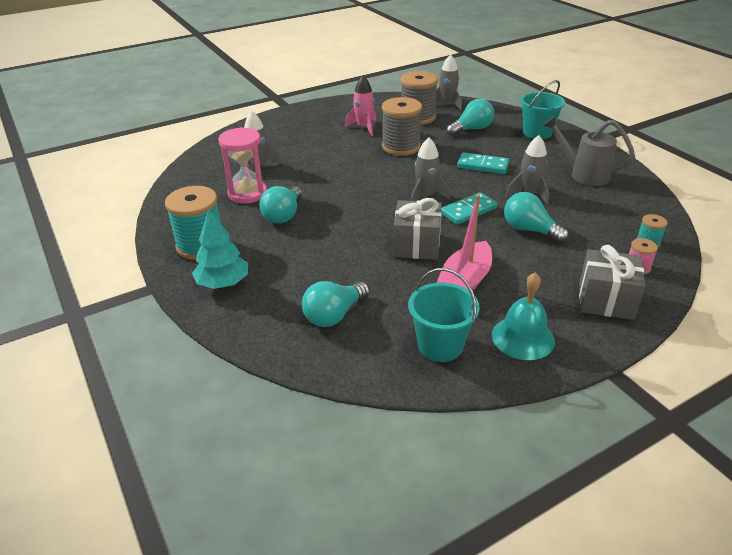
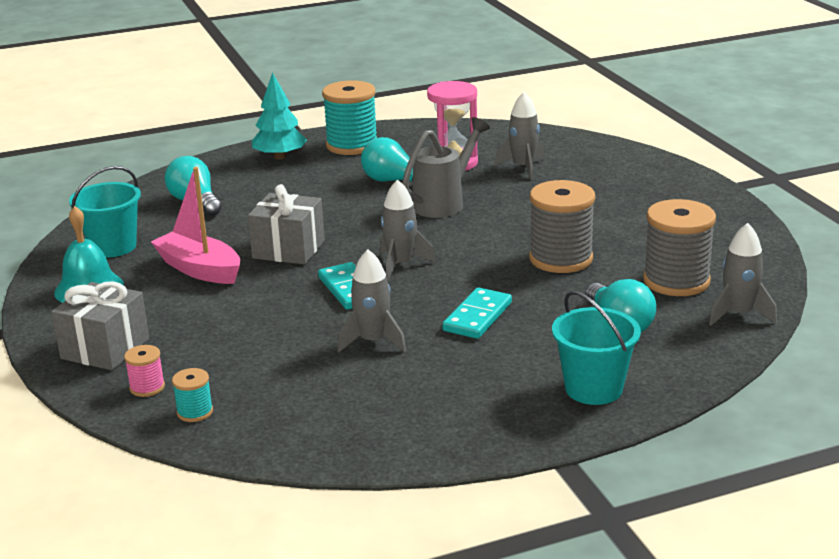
camera: 100 degrees right, 10 degrees down
(364, 127) = (638, 235): pink rocket -> none
(529, 230) = (279, 325): turquoise light bulb -> none
(582, 174) = (416, 402): grey watering can -> grey watering can (444, 203)

